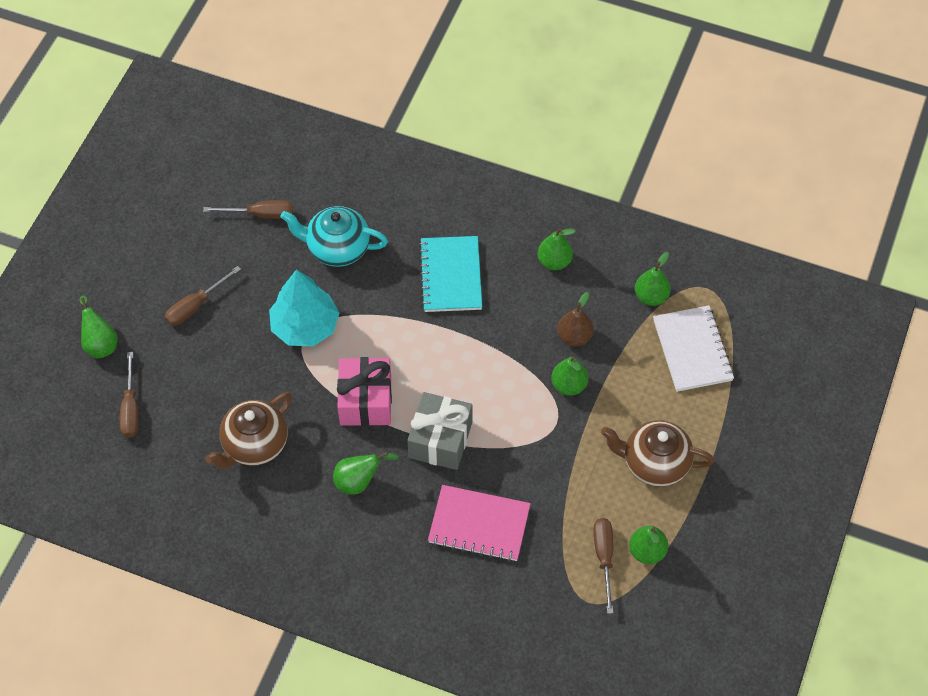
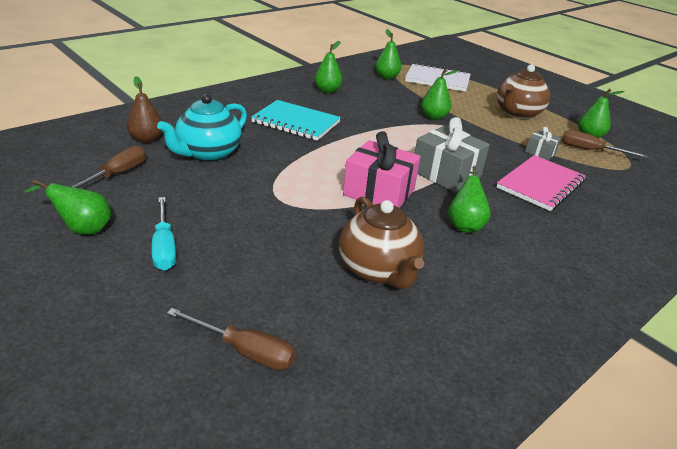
camera: 65 degrees left, 25 degrees down
(100, 344) = (118, 342): green pear -> green pear (83, 229)
(195, 306) = (164, 247): brown screwdriver -> turquoise screwdriver
(305, 326) = (268, 194): turquoise tree -> none
(557, 509) = (540, 152): none -> grey gift
(574, 337) = (395, 104): brown pear -> brown pear (147, 139)

